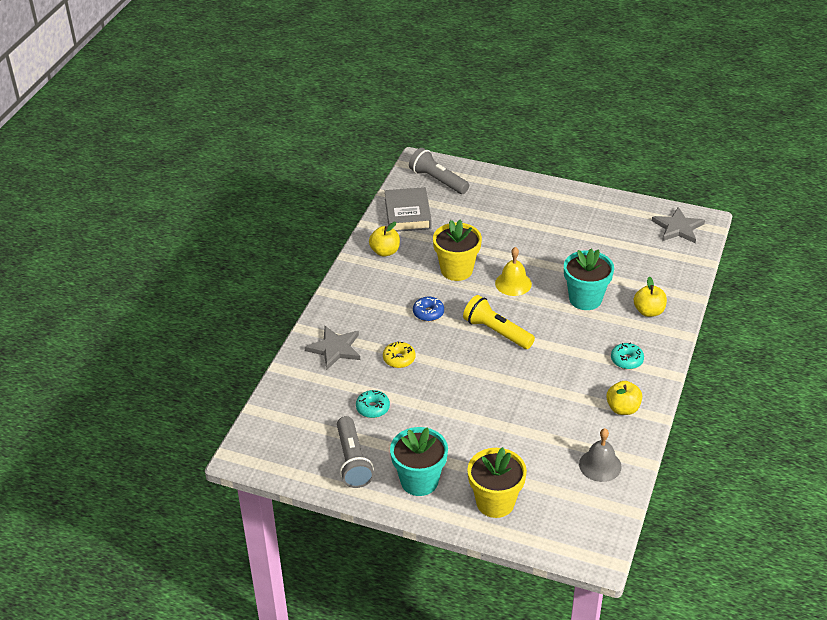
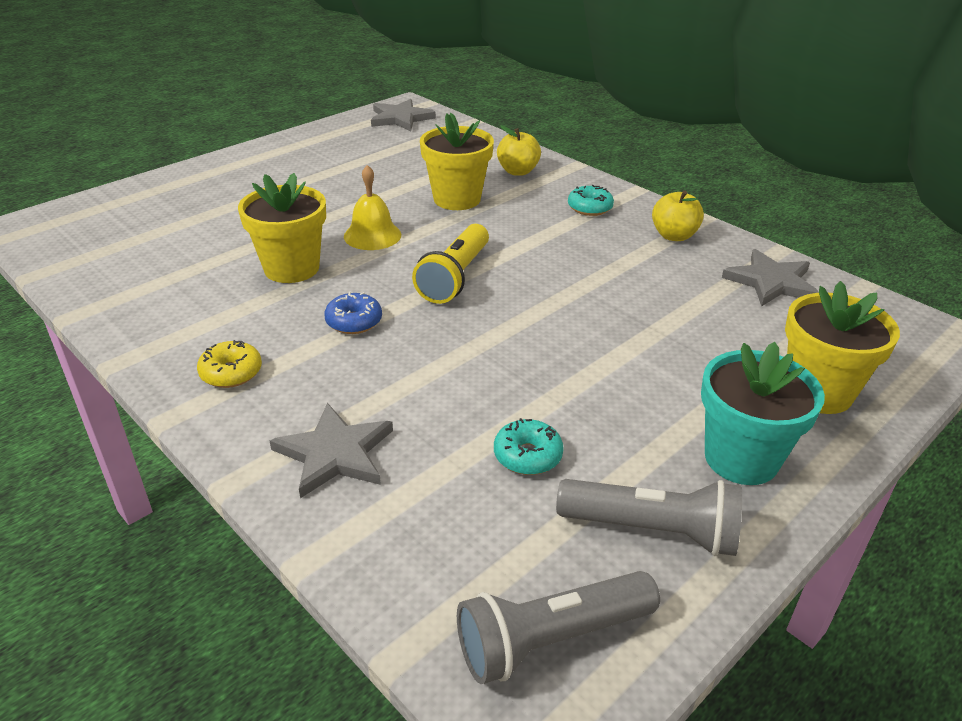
camera: 65 degrees left, 5 degrees down
(385, 251) = (165, 317): yellow apple -> none
(399, 359) = (430, 385): yellow donut -> yellow donut (231, 373)
(407, 214) = (113, 270): grey book -> none
(438, 180) = (86, 224): grey flashlight -> grey flashlight (551, 639)
(497, 332) = (455, 277): yellow flashlight -> yellow flashlight turned 45 degrees counterclockwise
(585, 299) = (457, 199): turquoise flower pot -> yellow flower pot
(600, 465) = (771, 282): grey bell -> grey star

